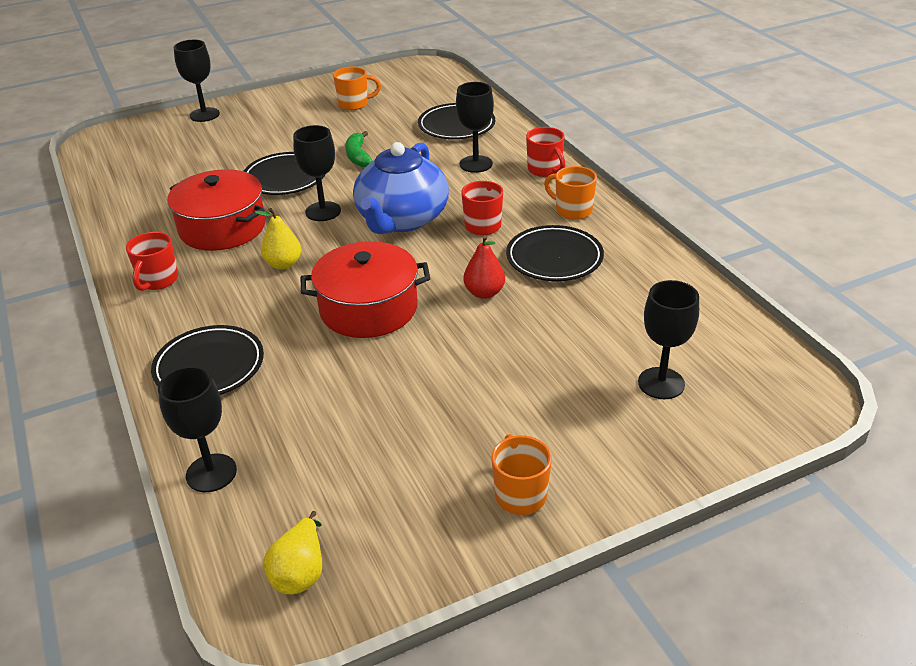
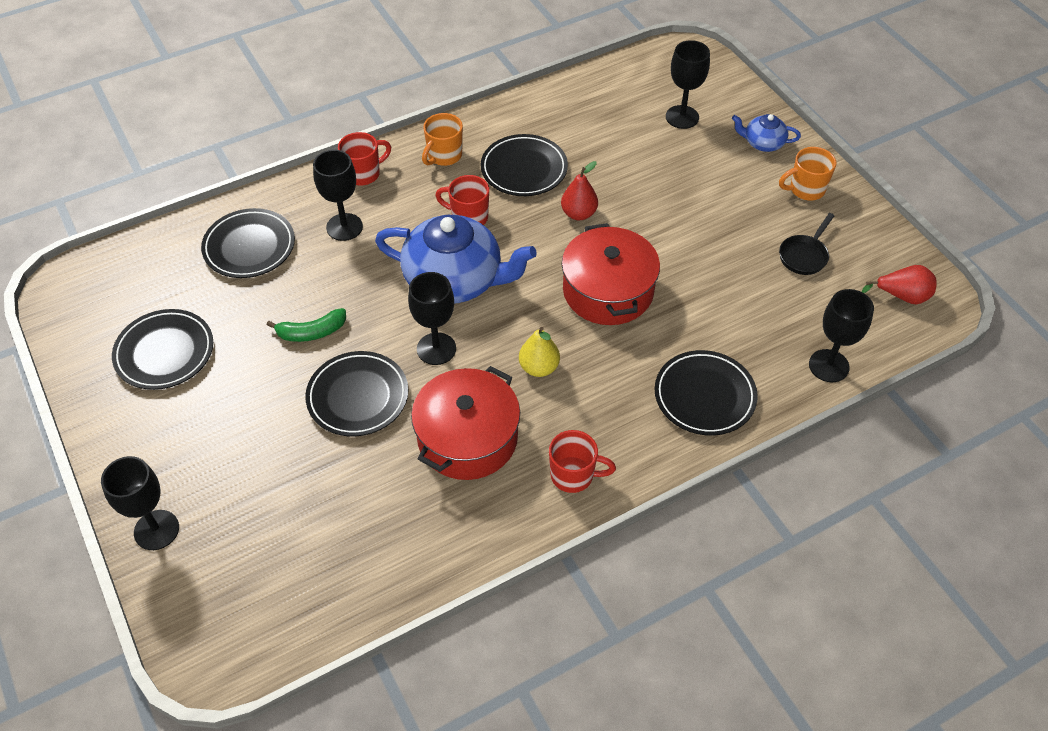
camera: 95 degrees left, 15 degrees up
(300, 572) = (902, 296): yellow pear -> red pear
(354, 104) = (164, 352): orange mug -> black plate
(394, 475) = (804, 255): none -> black pan
(616, 459) = (763, 143): none -> blue teapot

